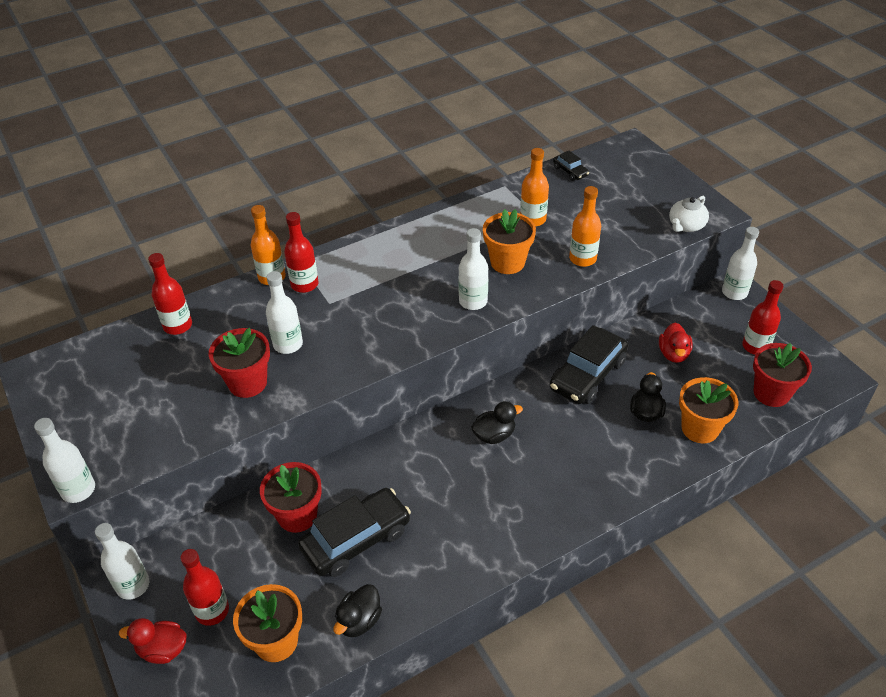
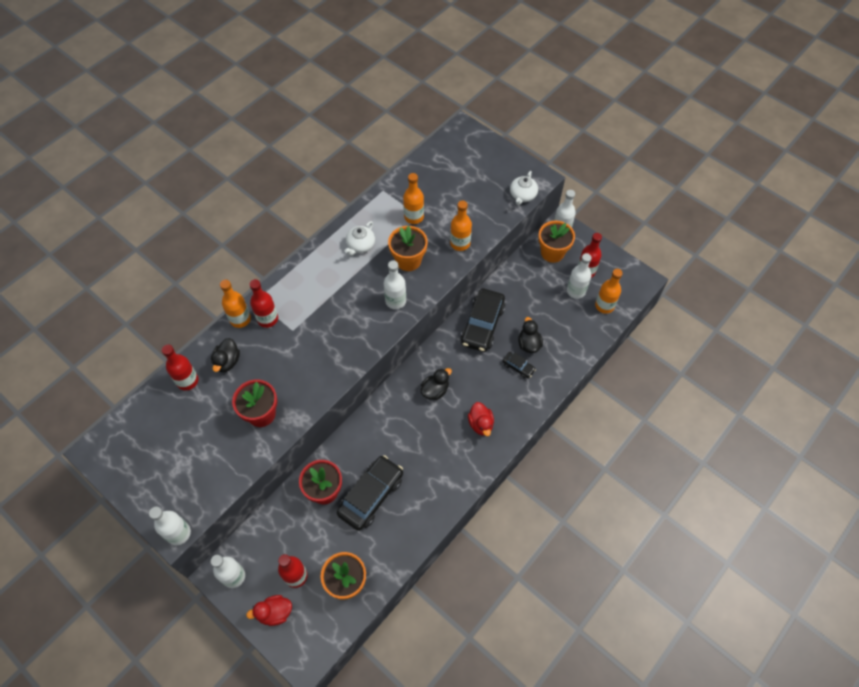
camera: 20 degrees left, 15 degrees up
(288, 344) = (277, 374): white bottle -> white bottle (576, 291)
(359, 621) = (394, 551): black duck -> black duck (227, 361)
(453, 234) = (360, 245): none -> white teapot
(570, 171) = (426, 165): black car -> black car (518, 367)
(673, 354) = (534, 292): red duck -> red duck (480, 424)
(700, 428) = (566, 346): orange flower pot -> orange flower pot (552, 253)
(771, 393) = (604, 306): red flower pot -> orange bottle

